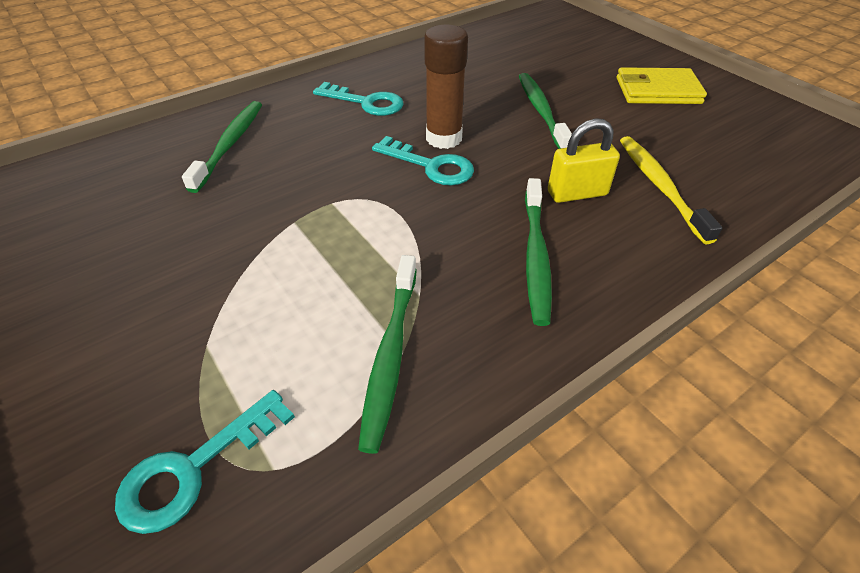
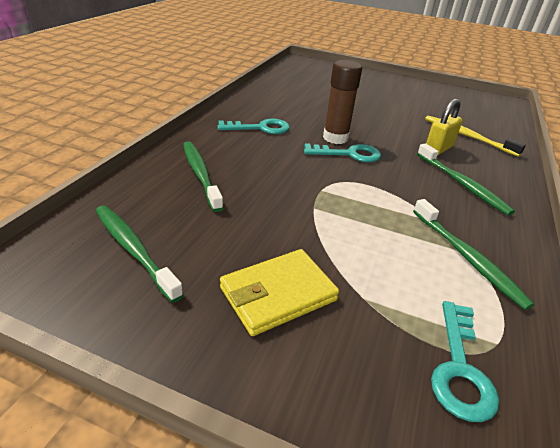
camera: 35 degrees left, 10 degrees down
(541, 111) = (366, 113): green toothbrush -> green toothbrush (134, 249)
(657, 91) = (406, 92): yellow wallet -> yellow wallet (278, 294)

